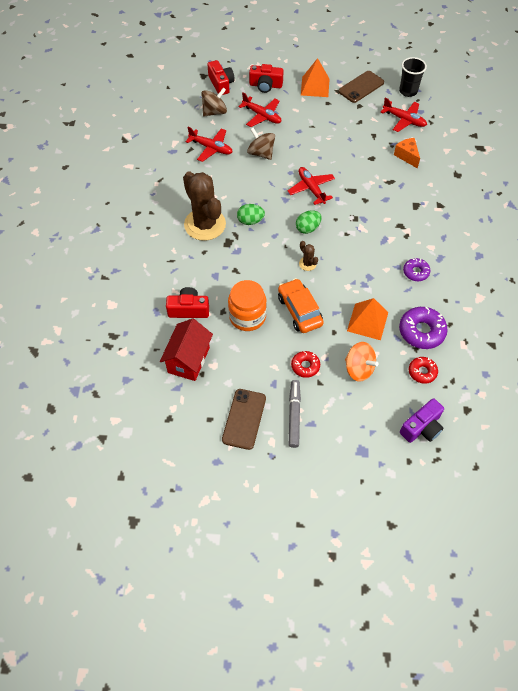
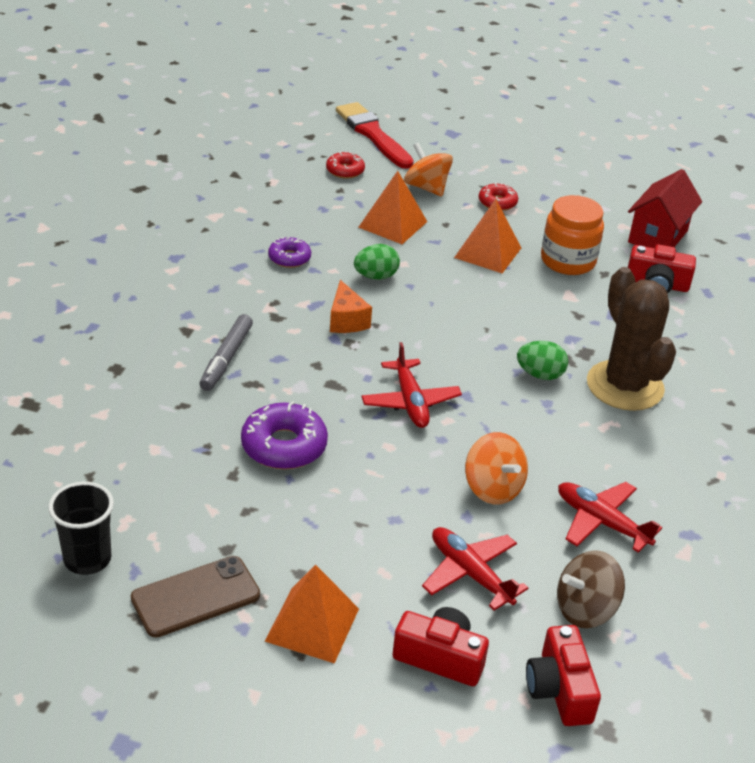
camera: 170 degrees left, 20 degrees down
(244, 419) = (588, 178): brown phone -> none
(261, 153) = (493, 488): brown spinning top -> orange spinning top
(294, 415) = (525, 169): grey marker -> grey marker (226, 358)
(299, 310) = (487, 252): orange car -> orange pyramid
(307, 264) = (457, 300): brown cactus -> none
(308, 228) = (439, 344): green egg -> green egg (376, 276)
(404, 120) = (145, 492): red plane -> none
(407, 156) = (190, 419): orange cheese -> orange cheese (346, 320)
(421, 331) = (322, 202): purple donut -> purple donut (284, 446)
(422, 427) = (373, 134): purple camera -> red brush

